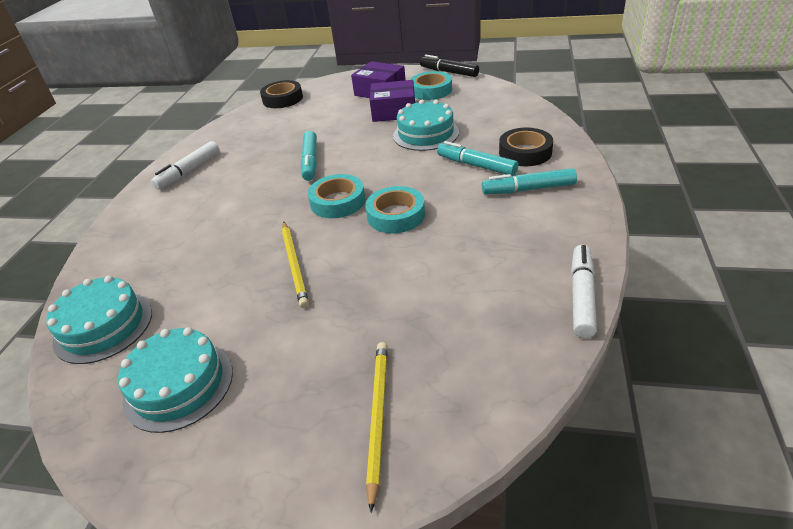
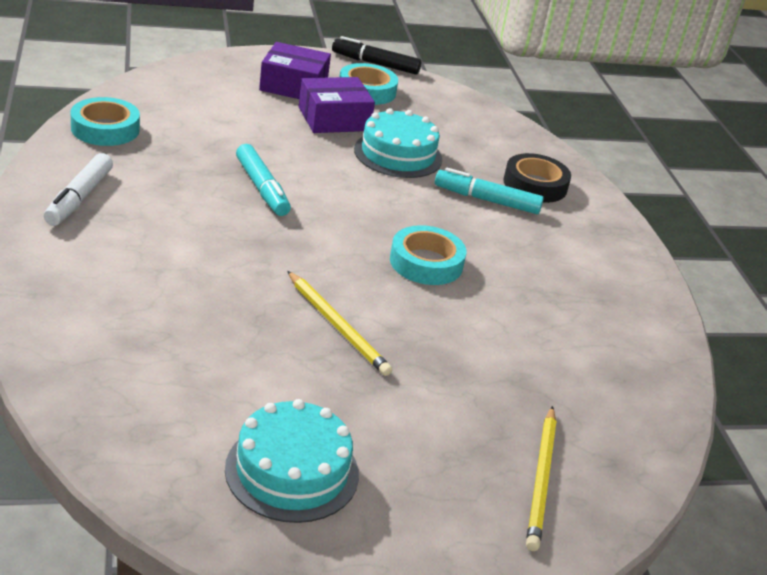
camera: 30 degrees left, 5 degrees down
(103, 326) = (128, 414): turquoise cake -> none
(282, 99) = (148, 88): black tape -> none
(338, 201) = (339, 245): turquoise tape -> turquoise tape (105, 129)
(378, 417) = (541, 479): yellow pencil -> yellow pencil turned 150 degrees counterclockwise
(528, 189) = (562, 231): turquoise marker -> none
(581, 296) = (674, 348): white marker -> none

